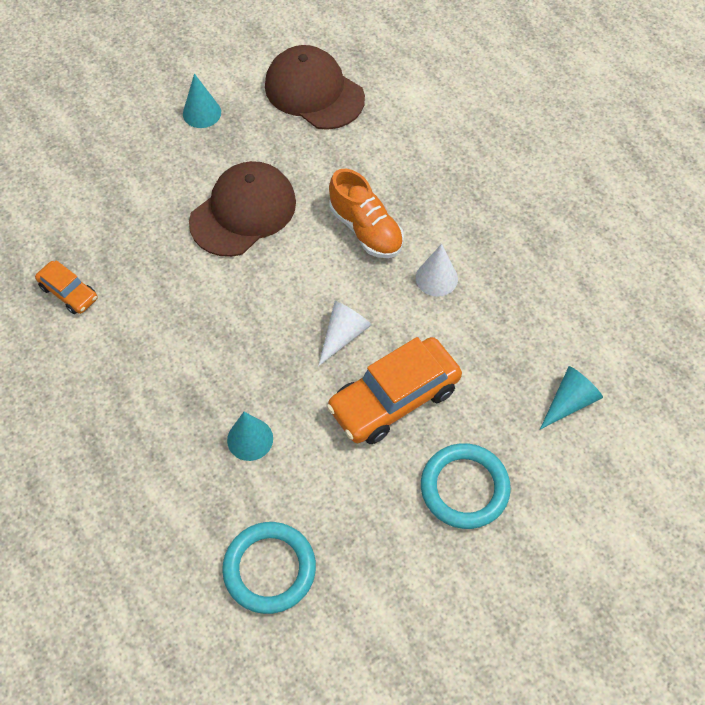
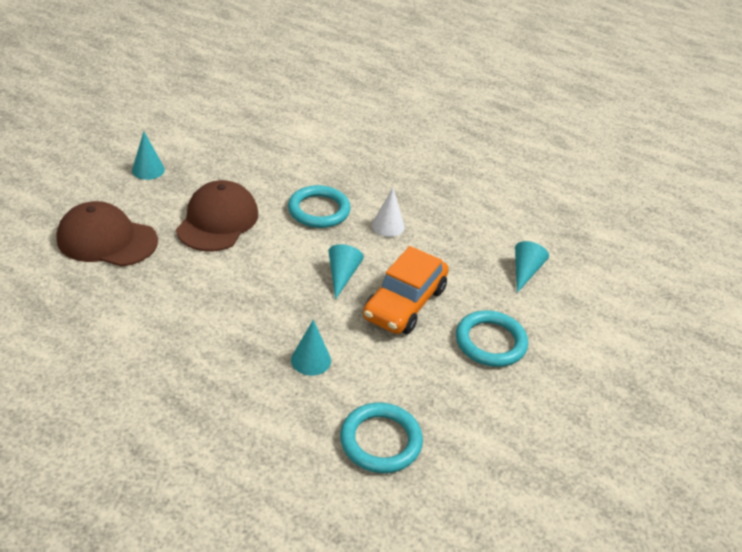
camera: 30 degrees left, 20 degrees down
(69, 292) = (97, 306): orange car -> none
(314, 92) = (230, 142): brown cap -> brown cap (107, 240)
(343, 335) = (342, 275): white cone -> turquoise cone
(366, 229) = (319, 210): orange shoe -> turquoise ring

